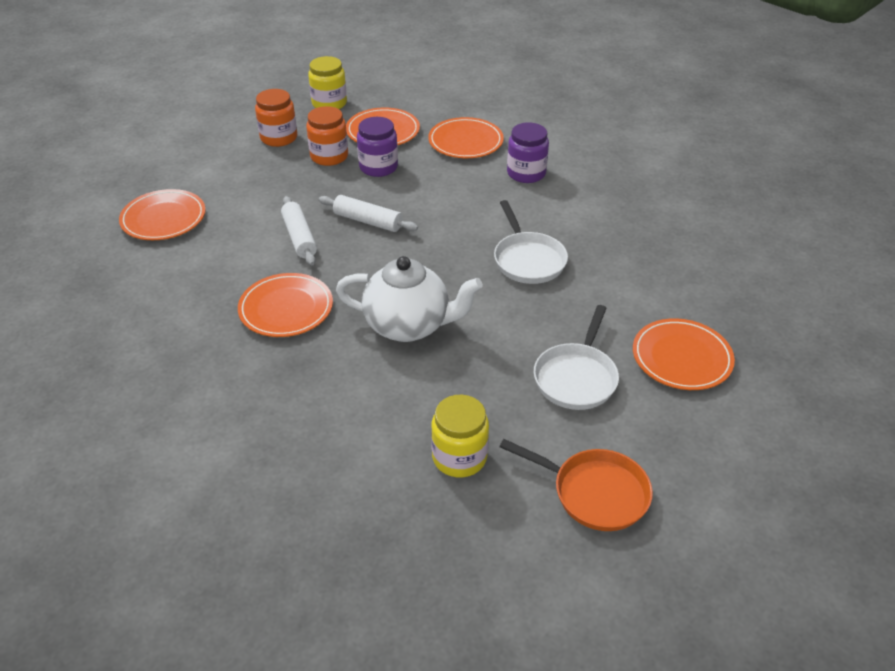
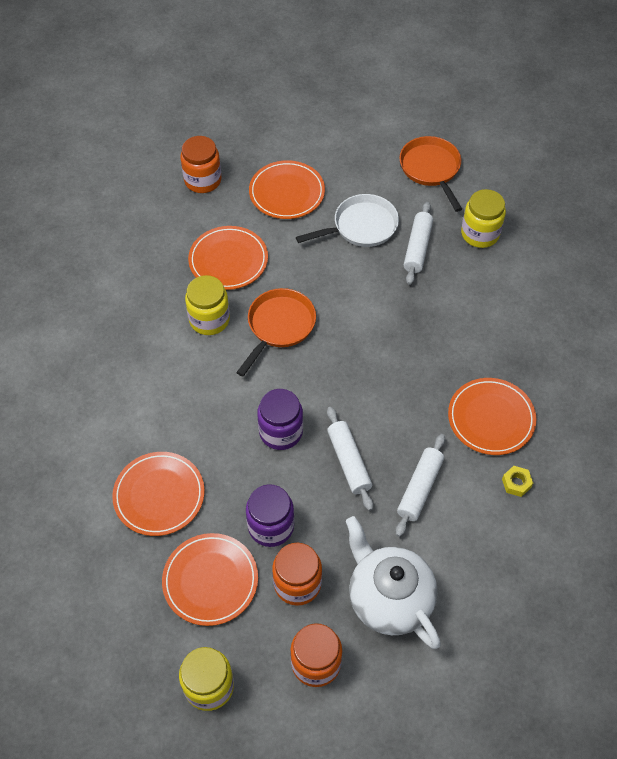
camera: 135 degrees left, 15 degrees up
(163, 218) = (517, 615): orange plate -> orange plate (228, 260)
(226, 282) = (516, 483): none -> yellow nut
(408, 326) = (420, 337): white teapot -> white teapot (389, 599)
(501, 396) = (417, 248): none -> white rolling pin
(526, 173) = (165, 410): purple jar -> purple jar (281, 432)
(528, 260) = (279, 326): white pan -> orange pan
(582, 231) = (209, 319): none -> yellow jar
(759, 315) = (203, 180): none -> orange jar

